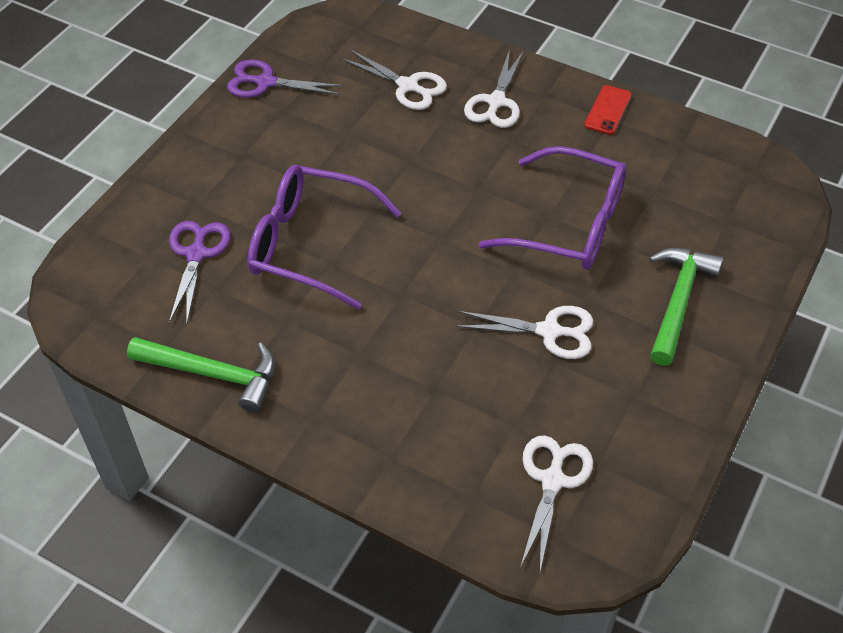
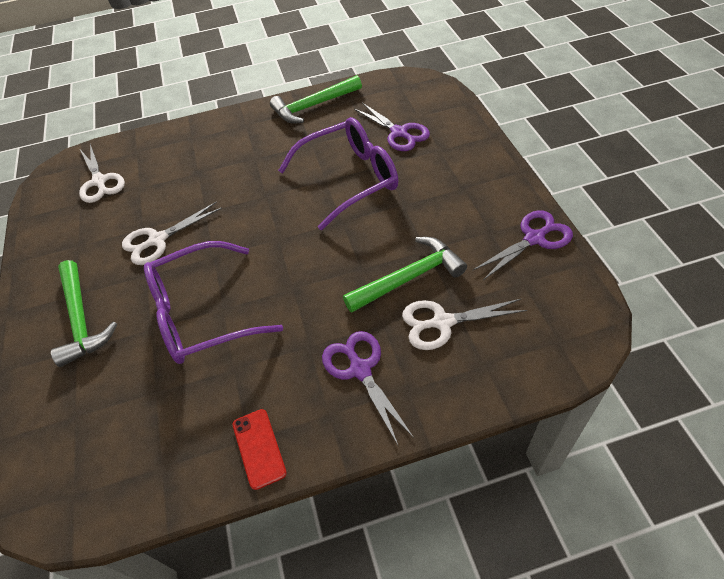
camera: 140 degrees right, 0 degrees up
(387, 127) = (409, 278): none -> green hammer
(496, 102) = (360, 369): white scissors -> purple scissors

